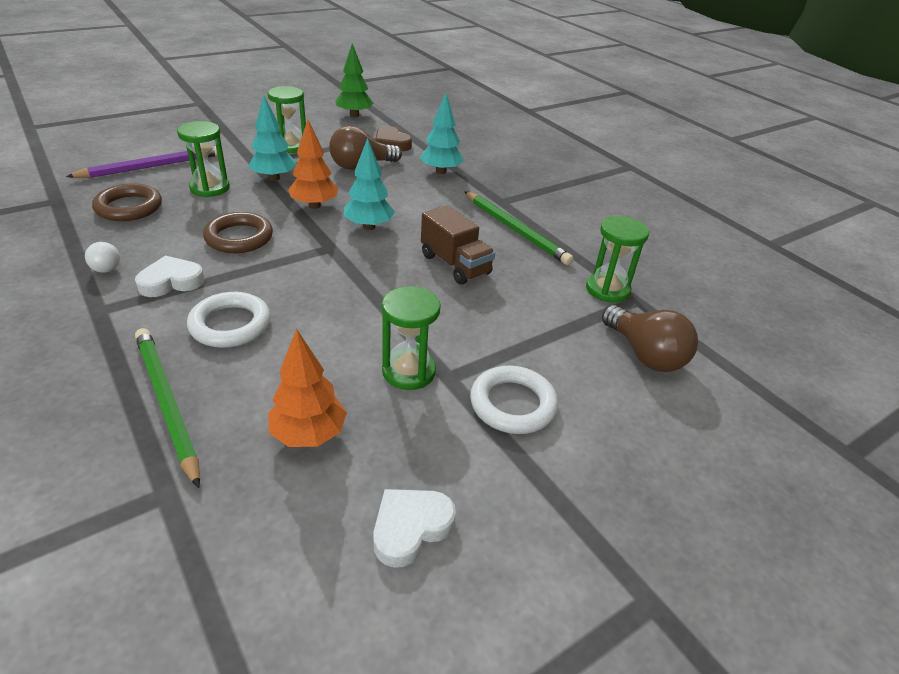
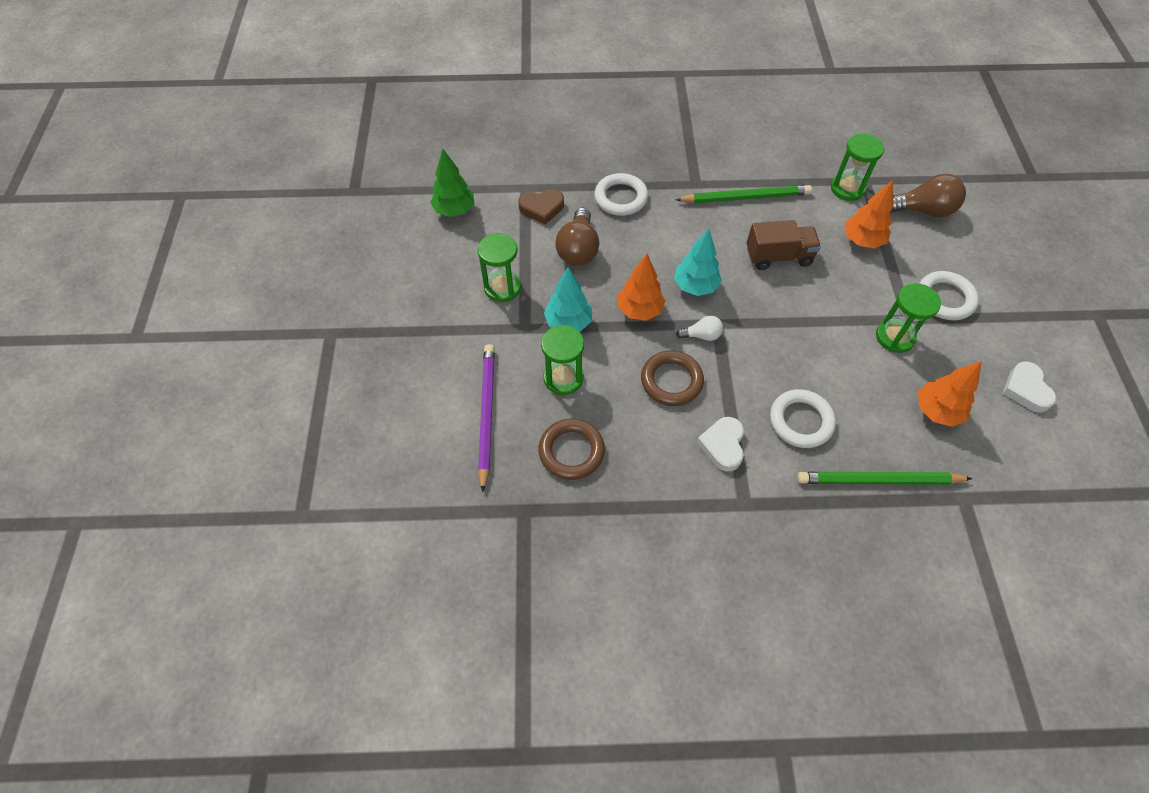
camera: 55 degrees left, 20 degrees up
(105, 266) = (675, 488): white light bulb -> white light bulb (701, 335)
(441, 171) = (621, 198): turquoise tree -> white ring
(539, 316) = (862, 241): none -> orange tree

